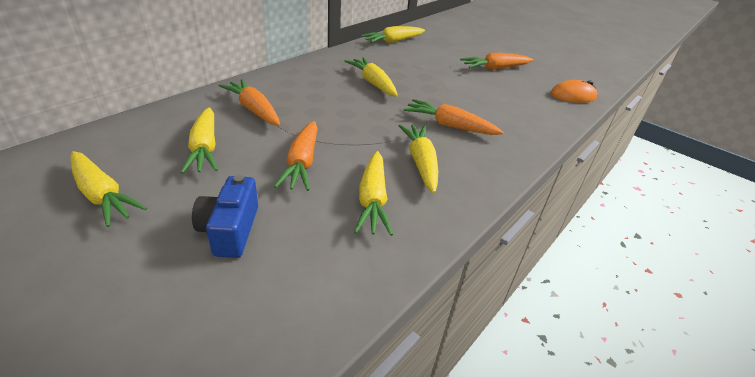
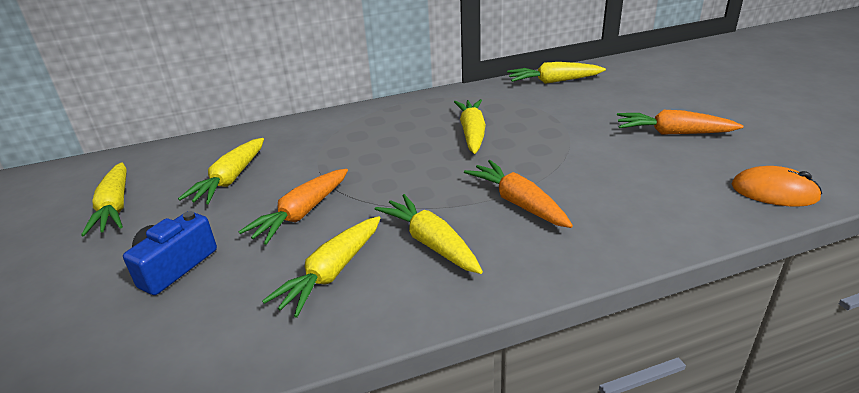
camera: 35 degrees right, 5 degrees down
(254, 110) = (312, 147): orange carrot -> none
(421, 163) = (431, 243): yellow carrot -> yellow carrot turned 60 degrees counterclockwise

